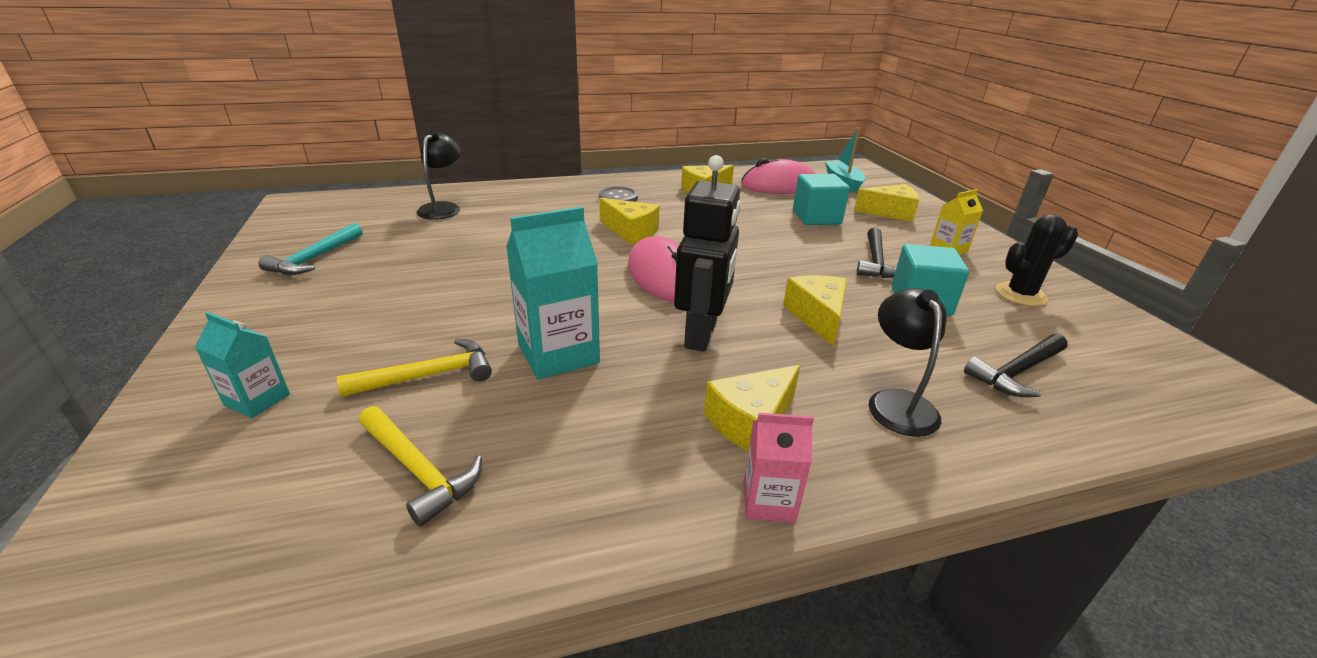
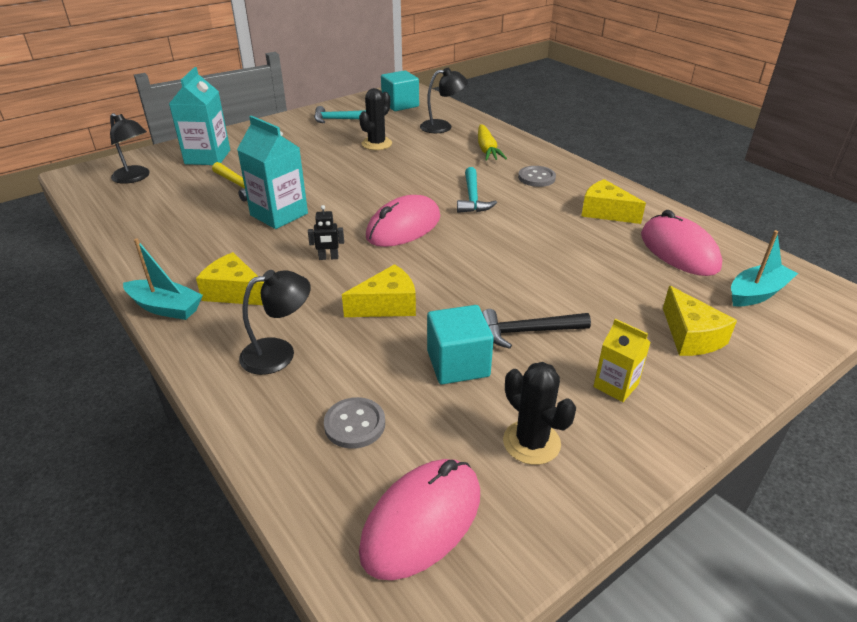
camera: 70 degrees right, 5 degrees up
(212, 517) = (135, 178): none -> black lamp
(257, 400) = (207, 157): turquoise carton -> turquoise carton, size x1.76
(418, 470) = (169, 207): yellow hammer -> none
(432, 251) = (376, 144): none -> black cactus
(532, 202) = (487, 149): none -> yellow carrot
(630, 231) = (472, 198): yellow cheese -> turquoise hammer
(701, 334) = (328, 258): black robot -> black robot, size x0.44
(768, 501) = (165, 308): pink carton -> turquoise boat
(816, 217) = (610, 284): turquoise cube -> turquoise cube (400, 104)
(1016, 372) = (355, 424): black hammer -> grey button
(1130, 361) = (422, 521): none -> pink mouse

